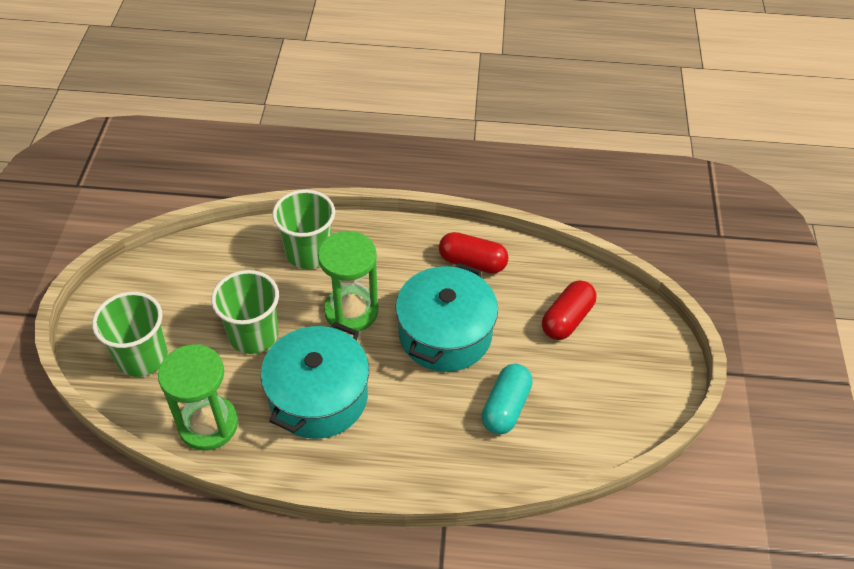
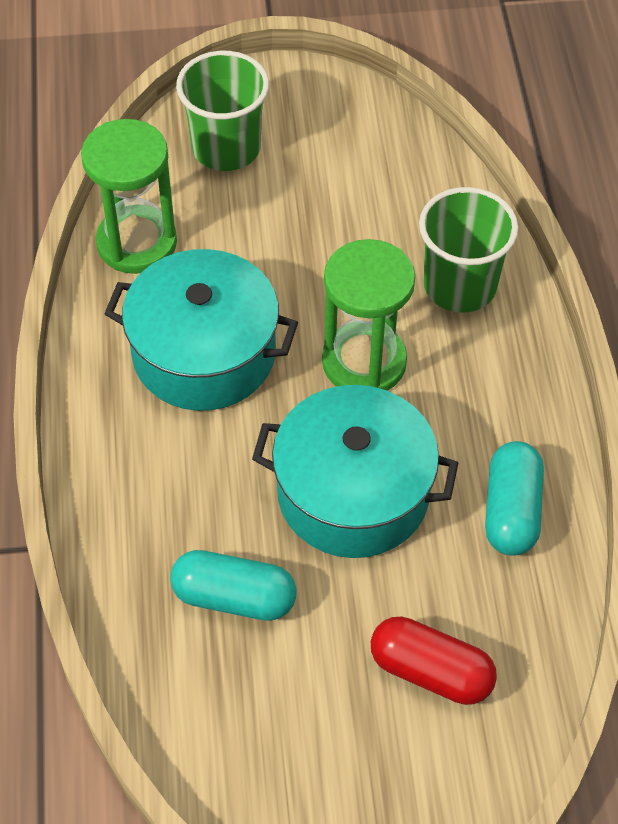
camera: 80 degrees right, 5 degrees up
(253, 335) = (290, 255): green cup -> none
(472, 262) = (511, 511): red capsule -> turquoise capsule

